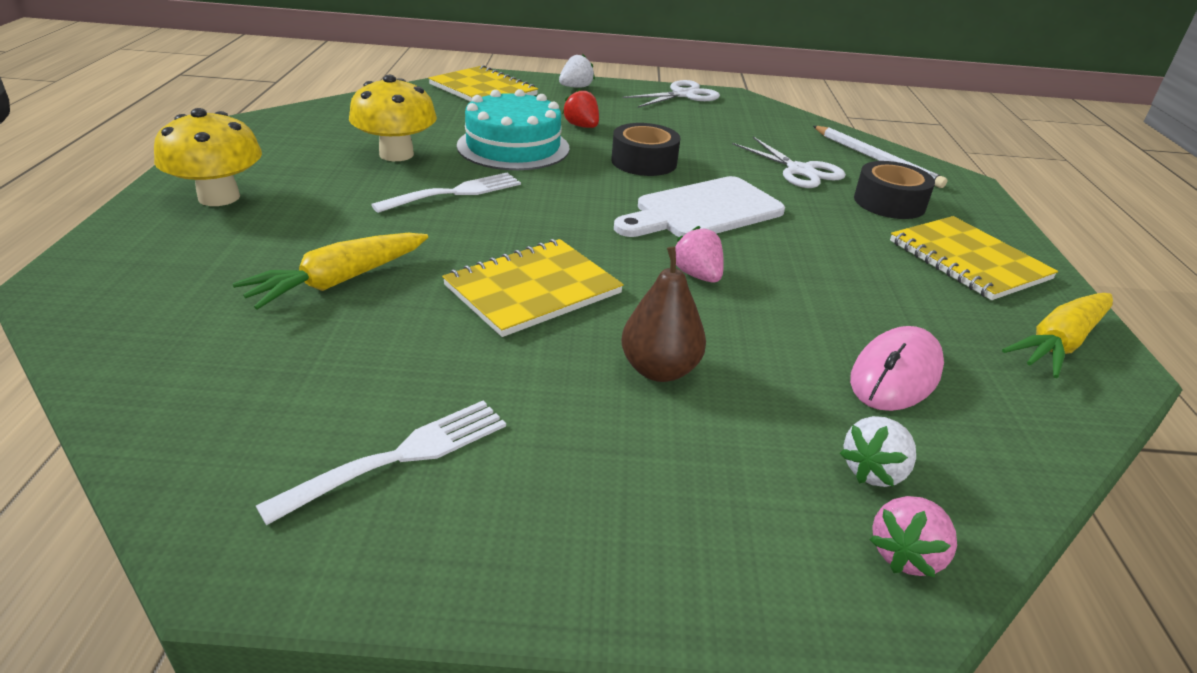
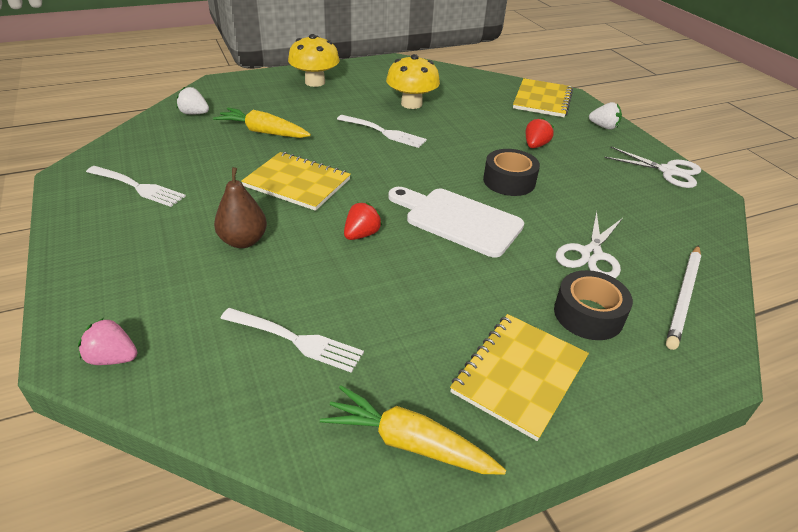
camera: 65 degrees right, 5 degrees up
(513, 147) = (468, 132): turquoise cake -> none
(697, 275) = (361, 234): pink strawberry -> red strawberry
(874, 471) = (183, 338): white strawberry -> white strawberry (194, 113)
(895, 375) = (296, 340): pink mouse -> white fork

